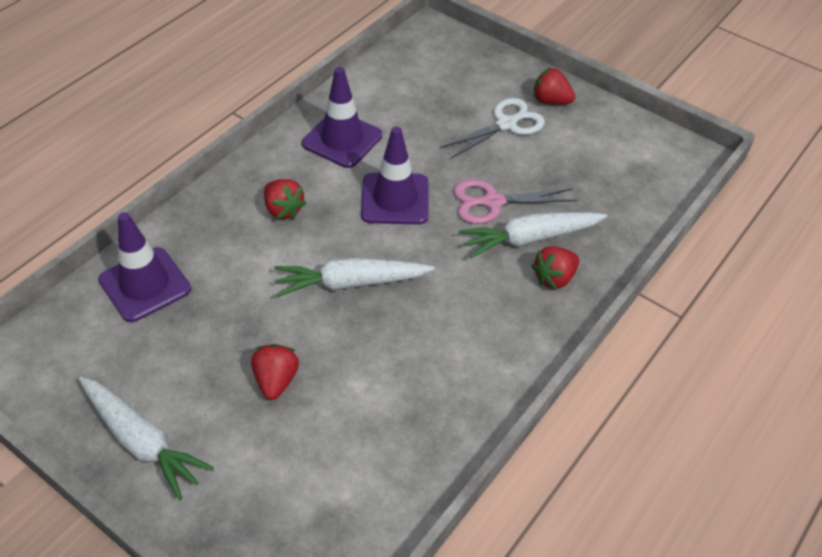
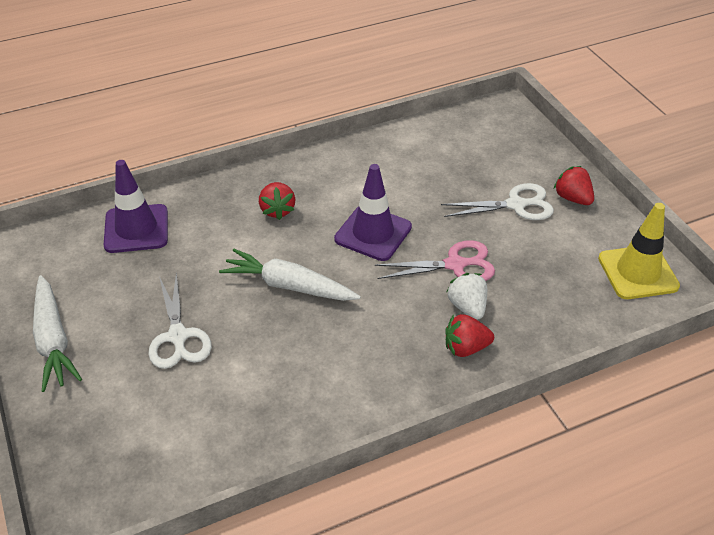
camera: 30 degrees right, 5 degrees down
(276, 380) = (178, 337): red strawberry -> white scissors
(342, 140) = (363, 172): purple traffic cone -> none
(492, 202) = (455, 265): pink scissors -> pink scissors turned 150 degrees clockwise
(530, 239) = (467, 307): white carrot -> white strawberry
(648, 151) = (638, 272): none -> yellow traffic cone

